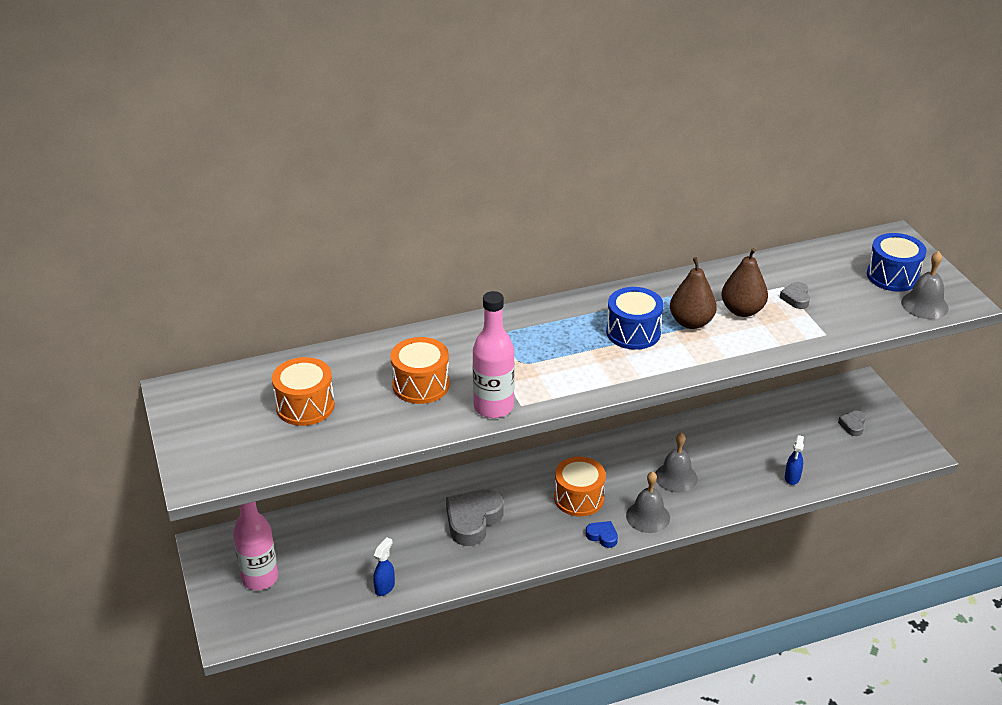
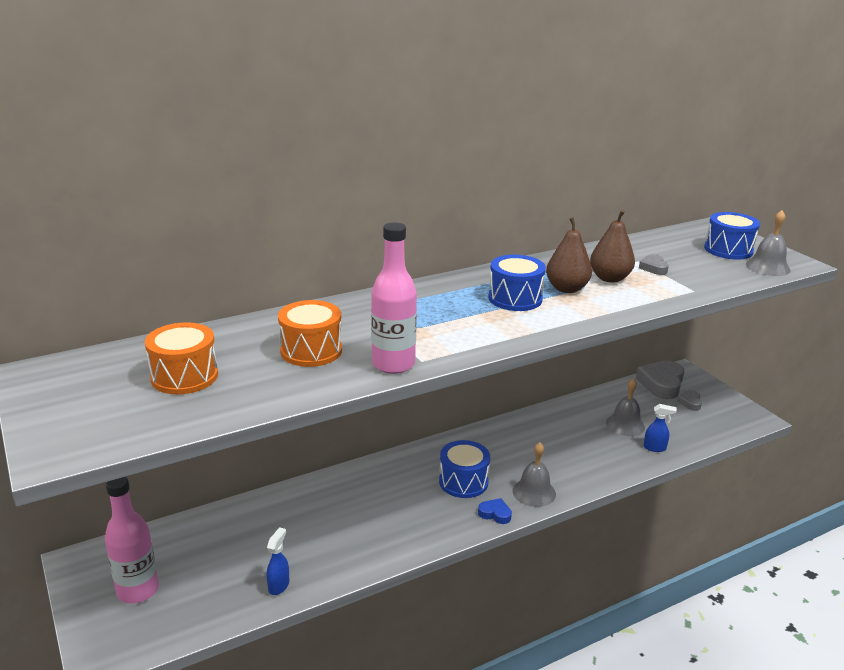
camera: 10 degrees left, 10 degrees down
(473, 520) = (362, 511): grey heart -> grey heart (661, 384)
(579, 498) = (463, 482): orange drum -> blue drum
(676, 477) = (550, 456): grey bell -> grey bell (625, 425)
(792, 478) = (655, 448): blue spray bottle -> blue spray bottle turned 90 degrees counterclockwise

